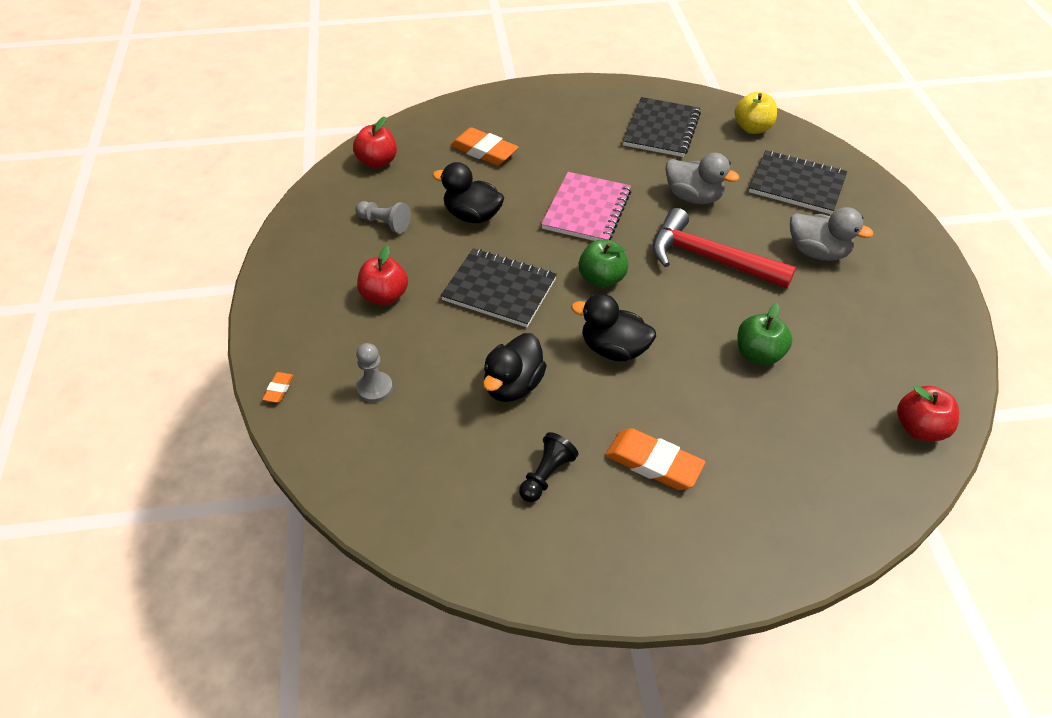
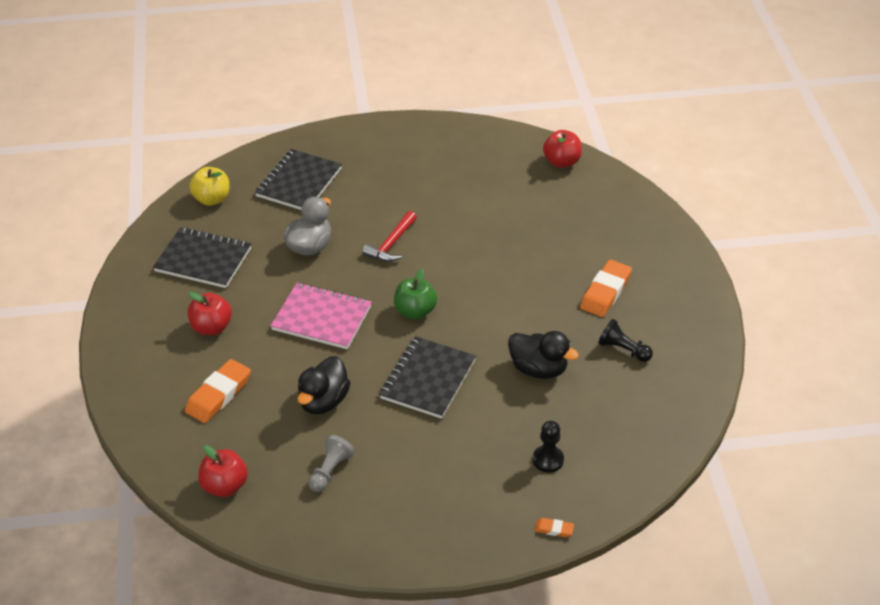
camera: 90 degrees left, 5 degrees down
(374, 388) = (548, 460): grey pawn -> black pawn
(384, 296) = (435, 462): red apple -> red apple (211, 327)
(613, 349) = (496, 308): black duck -> none
(710, 258) = (391, 244): red hammer -> red hammer, size x0.60
(758, 354) = (498, 228): green apple -> none
(817, 252) = (386, 182): grey duck -> none

